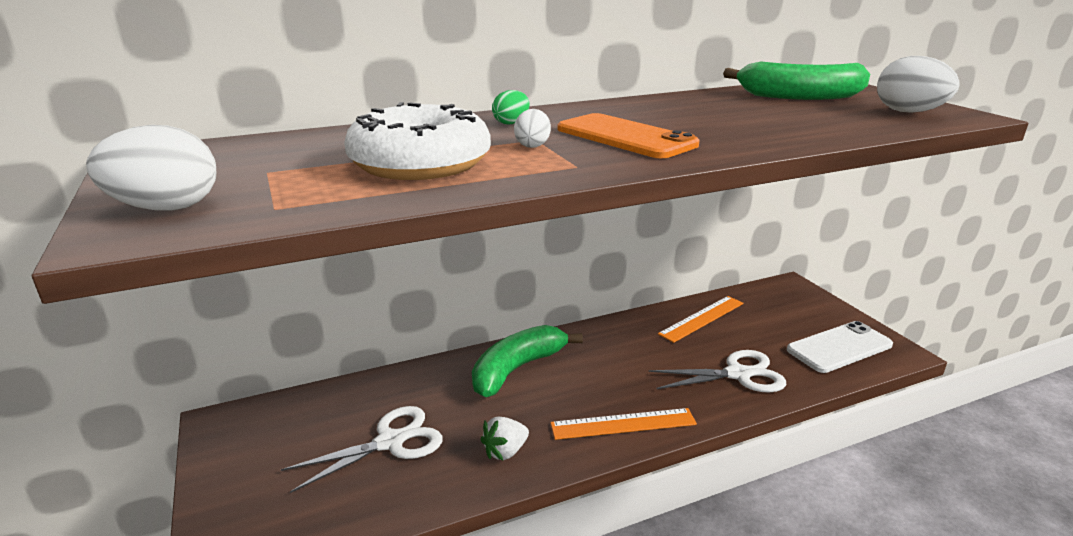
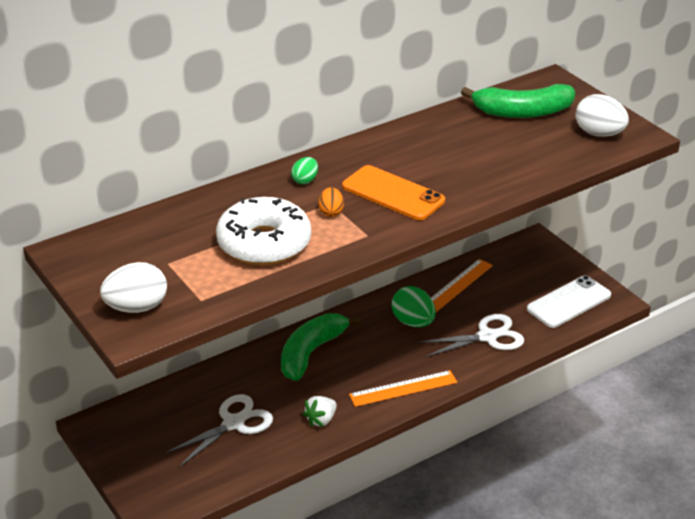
camera: 10 degrees left, 10 degrees up
(532, 145) = (331, 212): white egg -> orange egg
(646, 350) = (413, 322): none -> green egg

